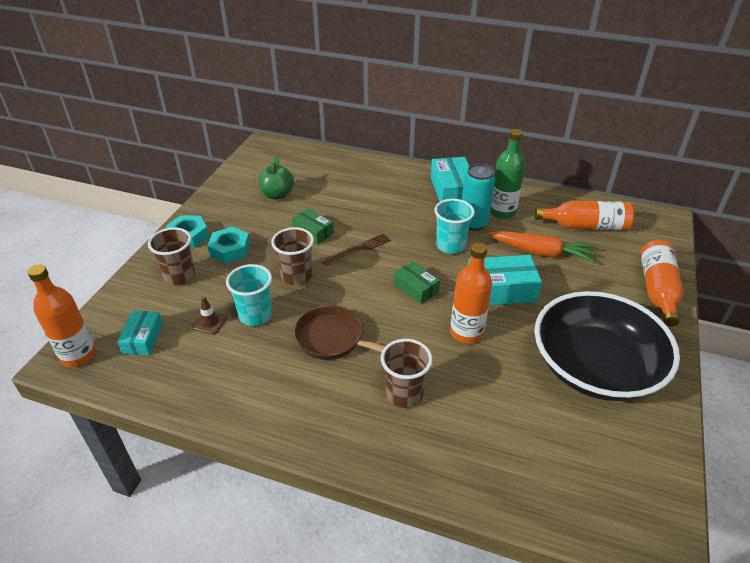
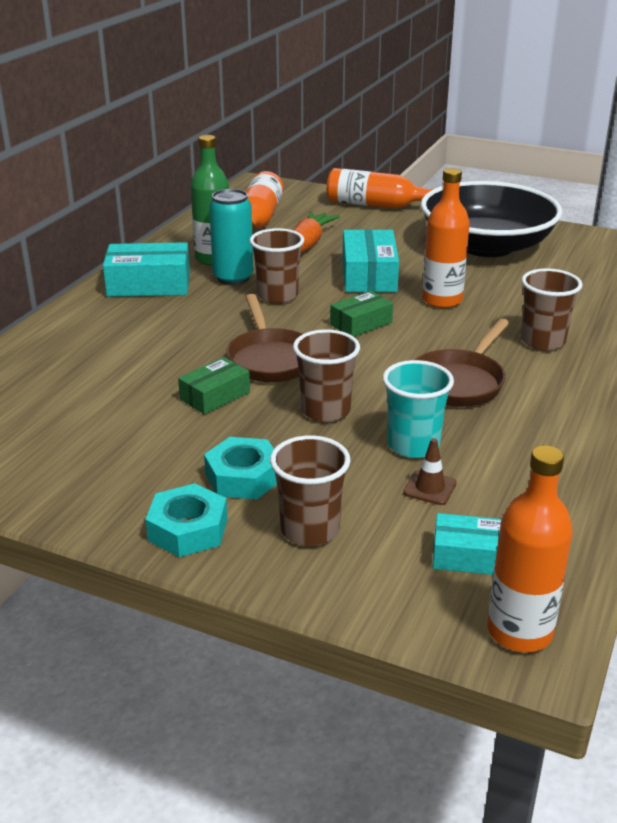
camera: 85 degrees left, 10 degrees down
(277, 195) = (88, 431): green apple -> none
(359, 249) = (270, 359): brown fork -> brown pan
(450, 246) = (277, 296): turquoise cup -> brown cup

